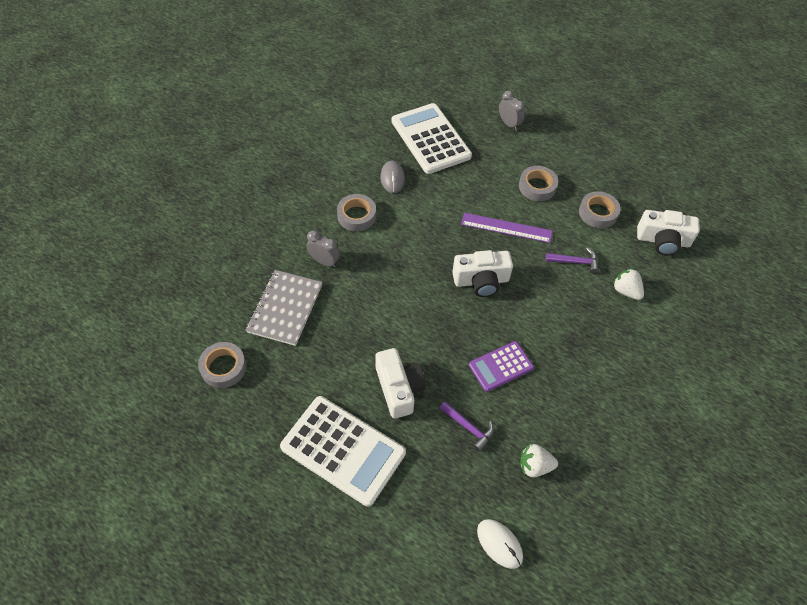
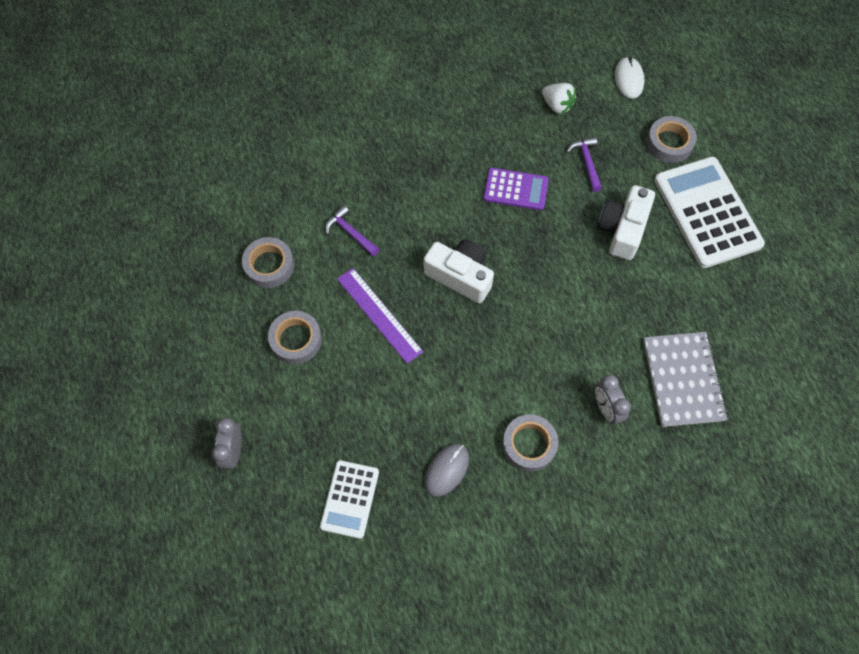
camera: 140 degrees left, 10 degrees up
(223, 367) = (780, 356): grey tape -> grey tape (669, 143)
(285, 308) = (682, 380): grey notebook -> grey notebook turned 60 degrees counterclockwise
(430, 139) = (350, 499): white calculator -> white calculator, size x0.56
(626, 291) = (335, 176): white strawberry -> none
(663, 241) = (243, 195): white camera -> none

